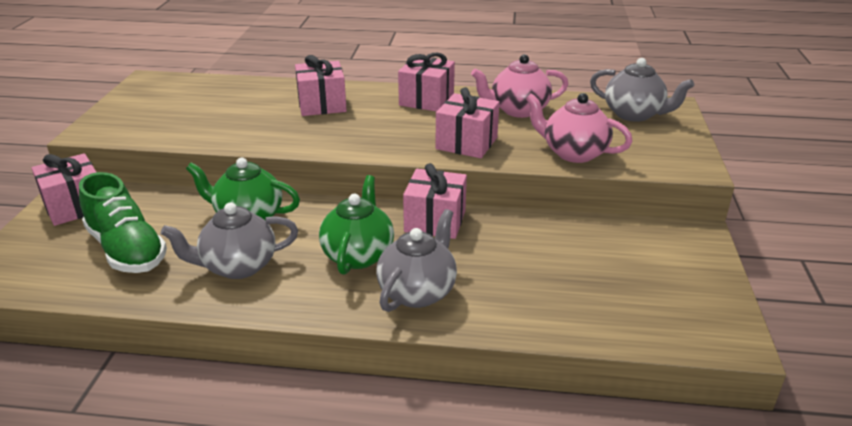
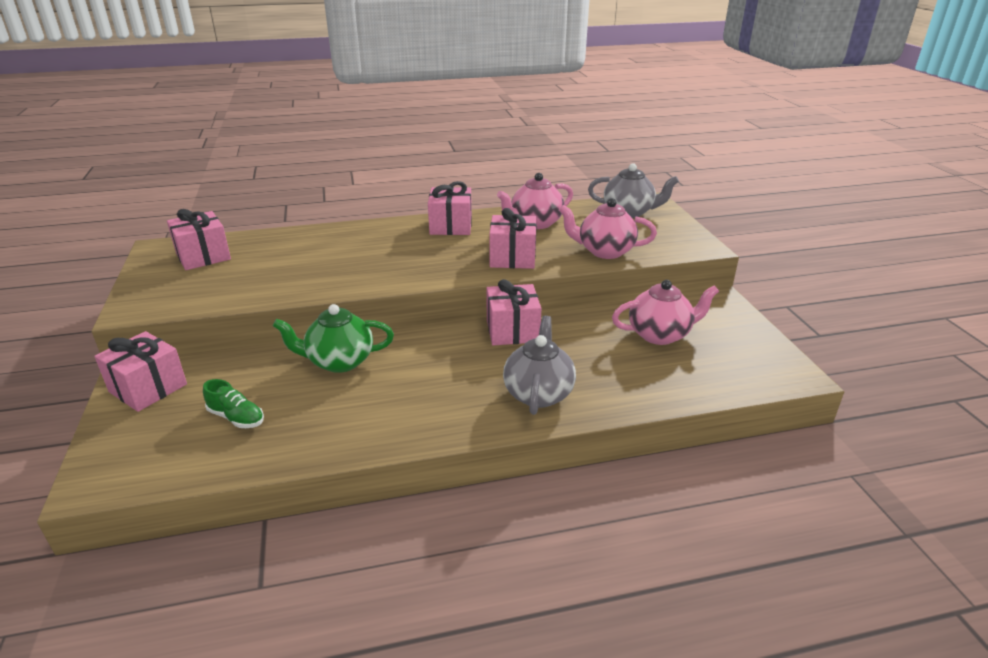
camera: 20 degrees left, 0 degrees up
(127, 250) = (236, 418): green shoe -> green shoe, size x0.53
(238, 266) = (361, 408): grey teapot -> none
(322, 105) = (357, 245): pink gift -> pink gift (203, 256)
(358, 255) = (466, 373): green teapot -> none
(596, 258) = (660, 334): none -> pink teapot

